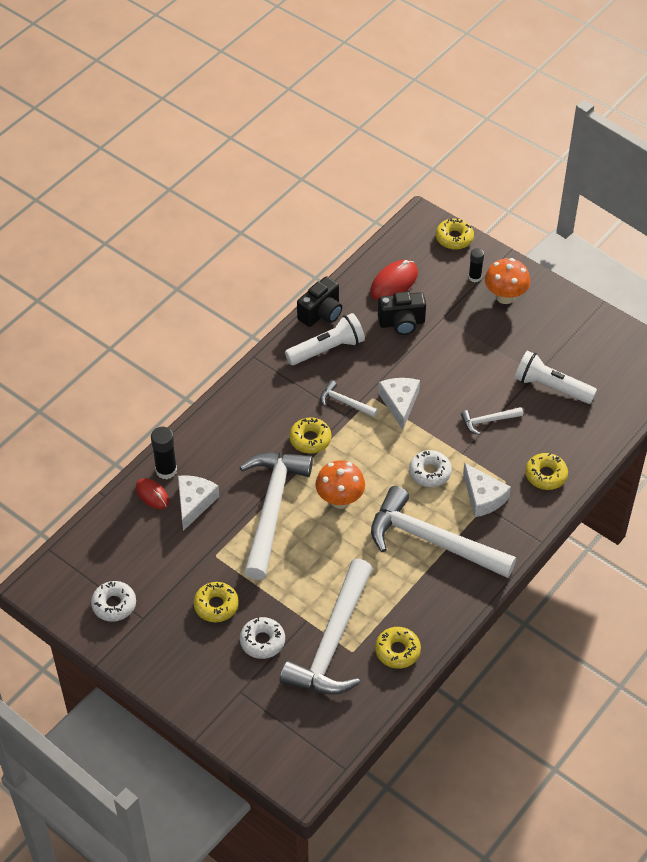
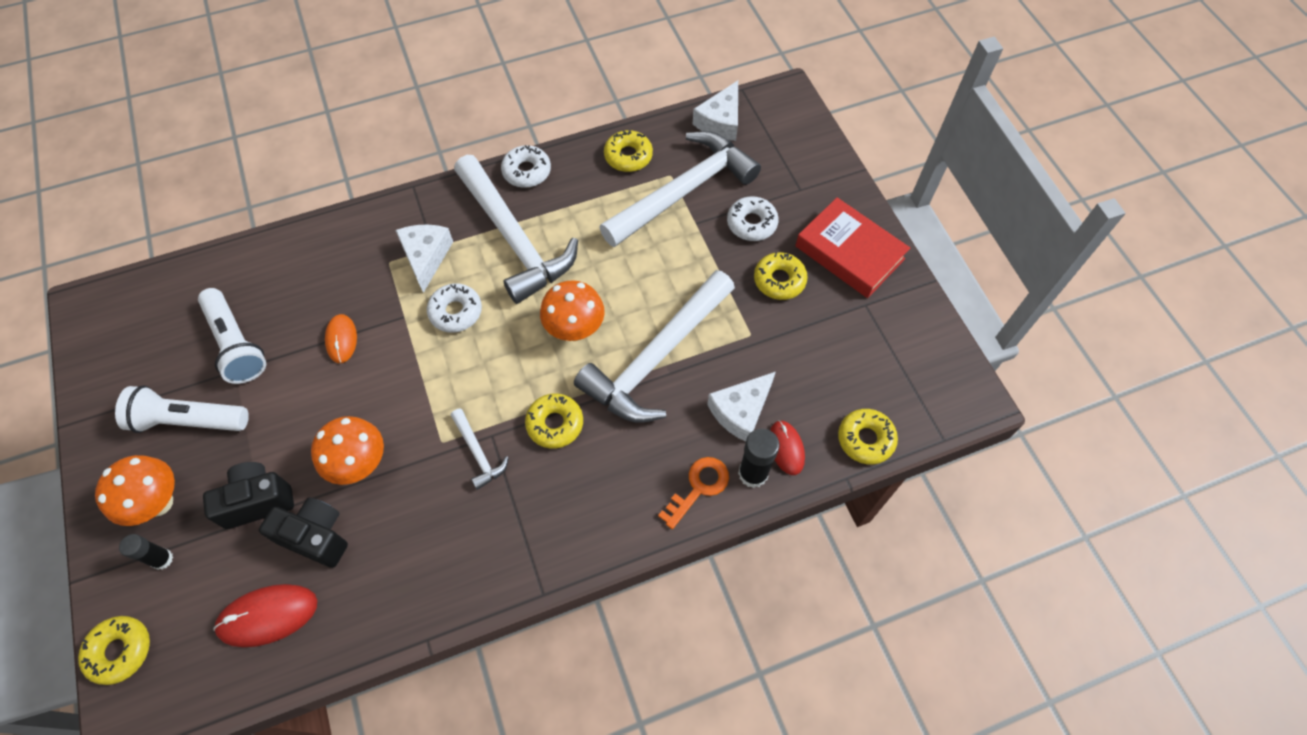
camera: 150 degrees left, 10 degrees up
(114, 604) = (890, 334): white donut -> white donut (527, 171)
(173, 654) = (849, 252): none -> red book
(196, 447) = (698, 487): none -> orange key
(321, 313) = (403, 618): black camera -> black camera (258, 501)
(327, 349) = (440, 549): white flashlight -> white flashlight (189, 420)
(400, 403) = (417, 416): white cheese -> white cheese (720, 121)
(410, 365) = (360, 464): none -> orange mushroom
(488, 421) = (341, 339): white hammer -> orange mouse
(546, 475) = (343, 248): yellow donut -> yellow donut (865, 439)

